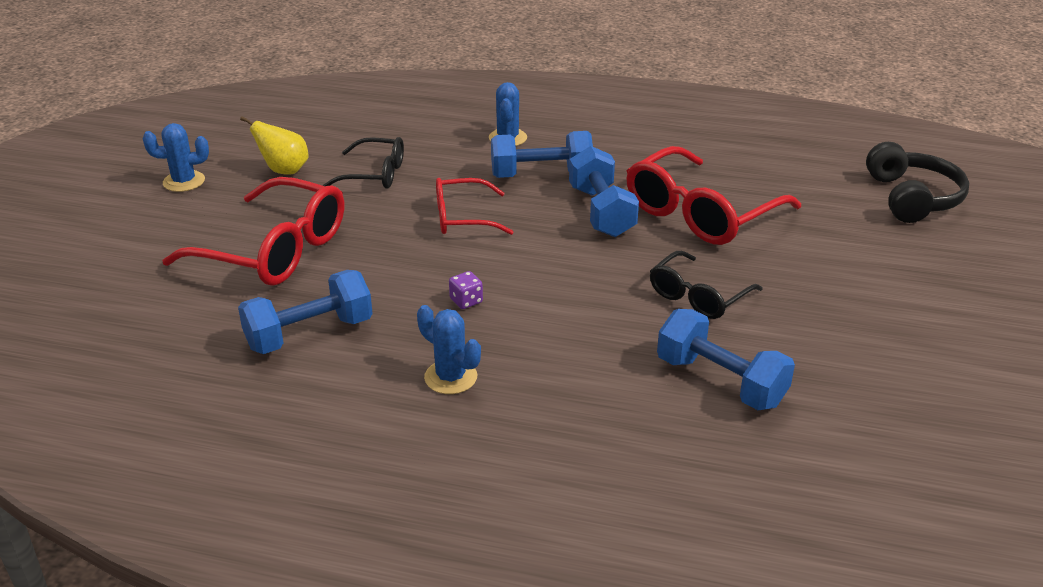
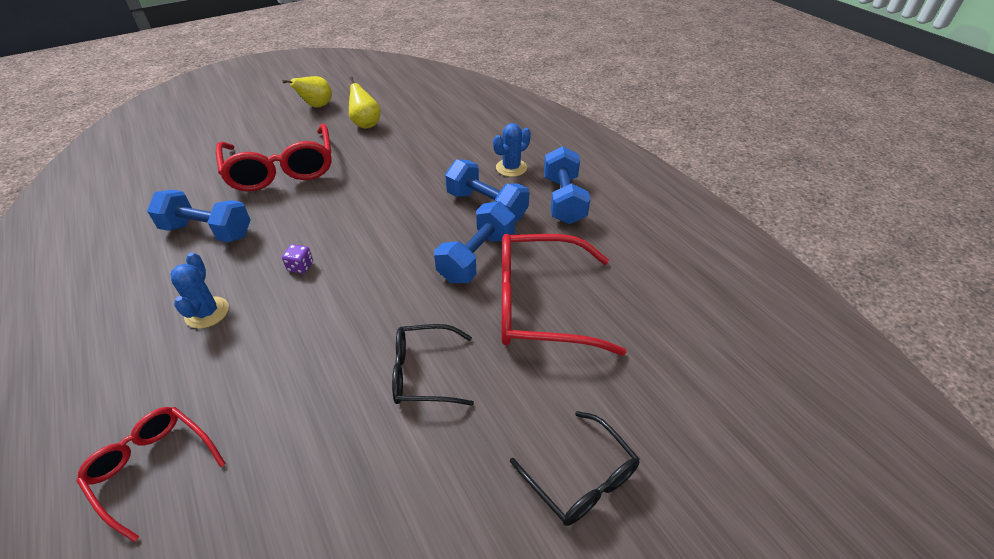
camera: 45 degrees right, 10 degrees up
(184, 181) = (317, 106): blue cactus -> yellow pear
(374, 174) = (401, 151): black glasses -> black glasses (581, 478)
(462, 218) = (394, 208): red glasses -> red glasses (153, 468)
(720, 381) = (317, 458): blue dumbbell -> blue dumbbell (563, 200)
(912, 198) = (750, 421): black headphones -> none

